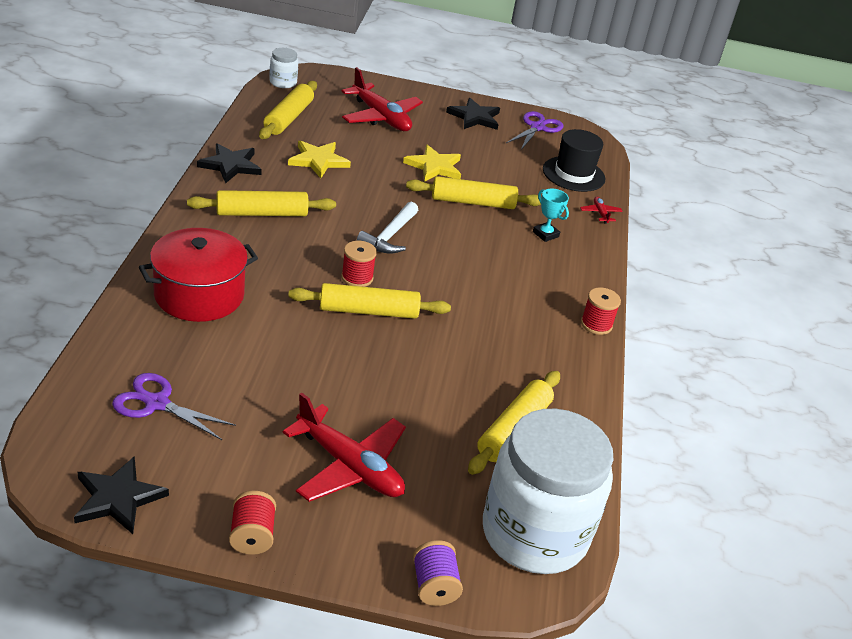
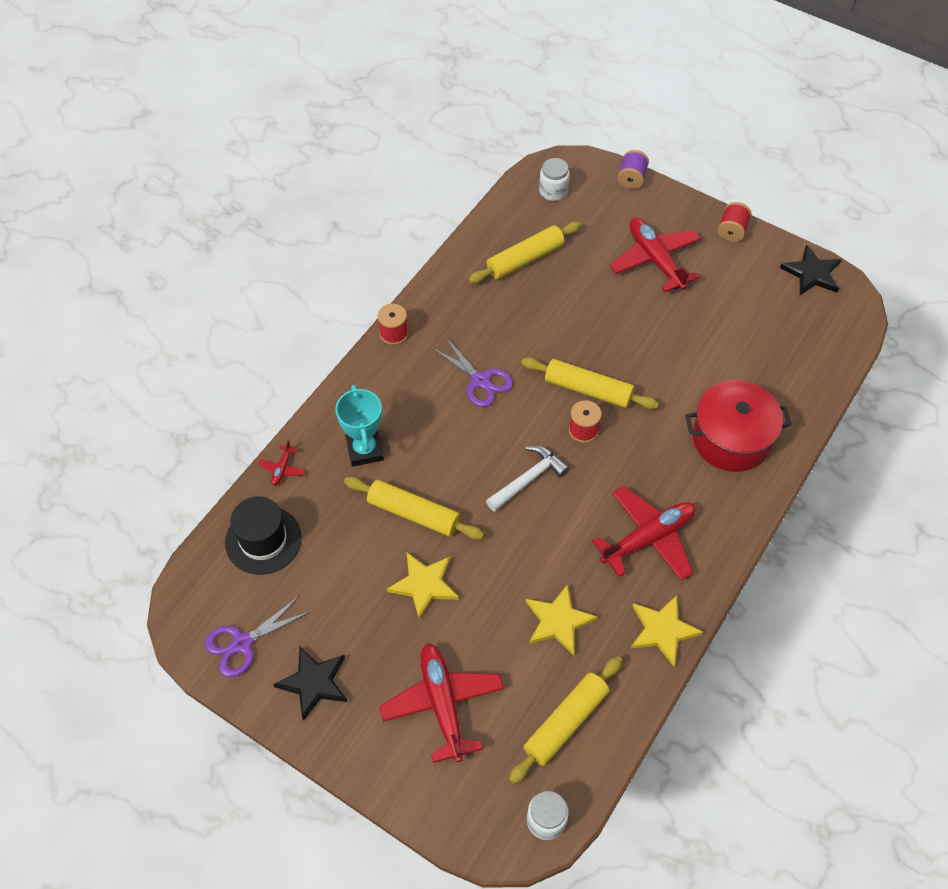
camera: 150 degrees left, 20 degrees up
(157, 403) = (780, 337): purple scissors -> purple scissors (480, 380)
(230, 165) = (663, 630): black star -> yellow star
(262, 213) = (648, 538): yellow rolling pin -> red plane
(534, 533) = (553, 191): white jar -> white jar, size x0.41
(545, 234) = (365, 450): turquoise trophy -> turquoise trophy, size x1.60

